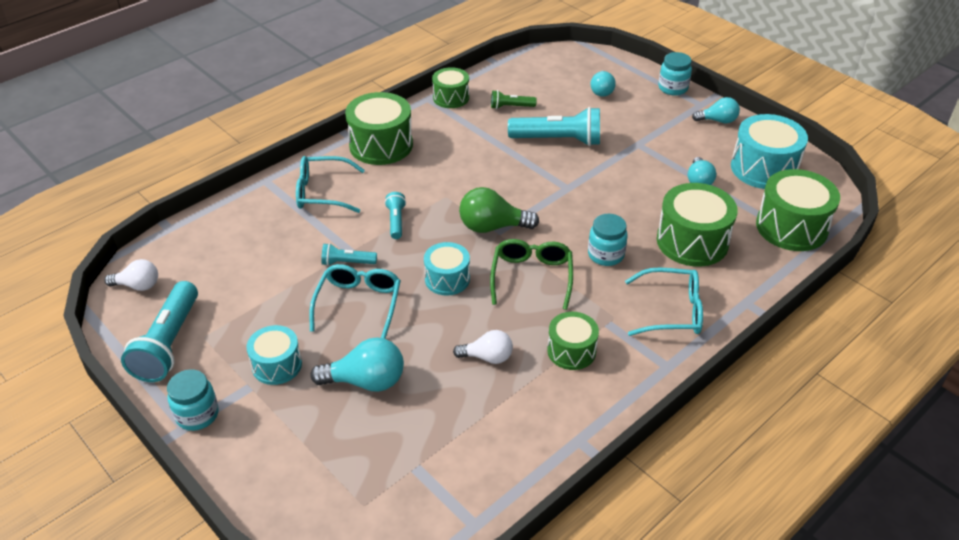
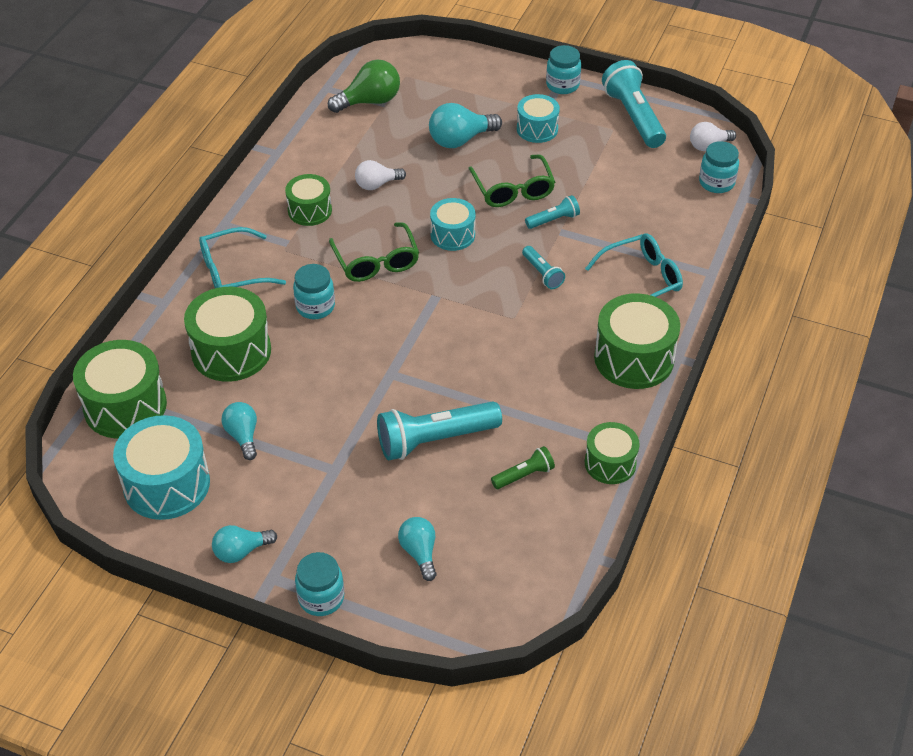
camera: 155 degrees right, 5 degrees up
(175, 248) = (716, 183): none -> turquoise jar
(358, 304) = (513, 190): turquoise glasses -> green glasses
(492, 227) = (443, 299): green light bulb -> green light bulb (370, 101)

